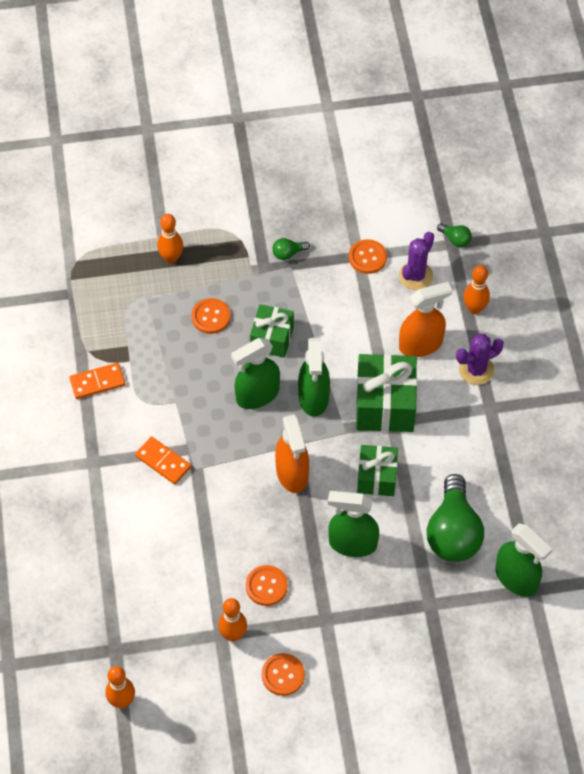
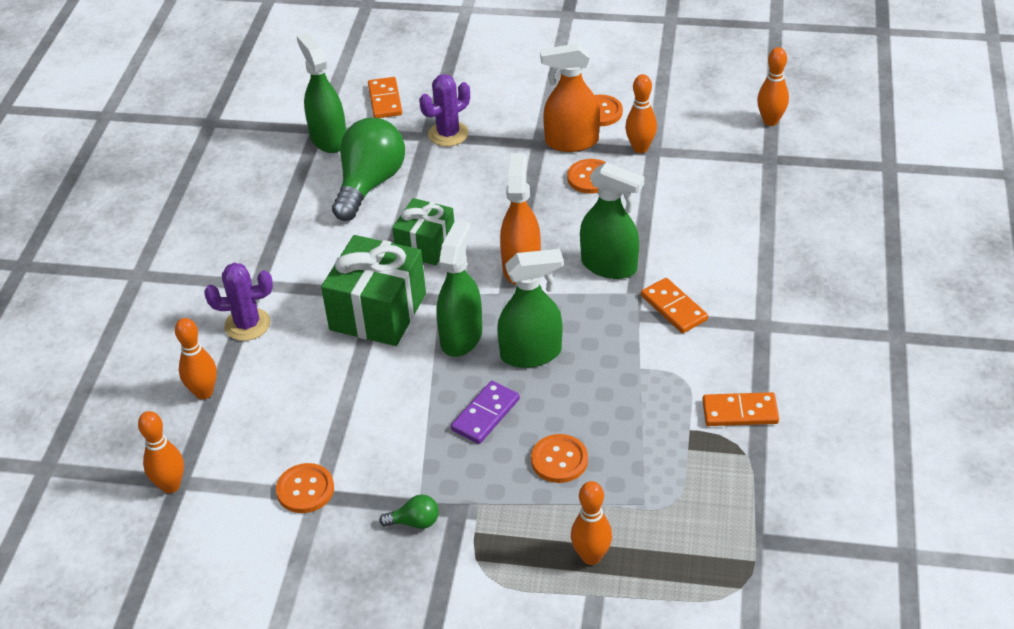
camera: 160 degrees left, 15 degrees down
(272, 338) = (485, 414): green gift -> purple domino
(352, 543) = (482, 195): green spray bottle -> green spray bottle (609, 266)
(415, 276) = (254, 450): purple cactus -> purple cactus (448, 134)
(421, 344) = (297, 366): orange spray bottle -> orange spray bottle (571, 142)
(455, 239) = (170, 485): green light bulb -> orange bowling pin
(490, 643) = (385, 100): none -> orange domino

